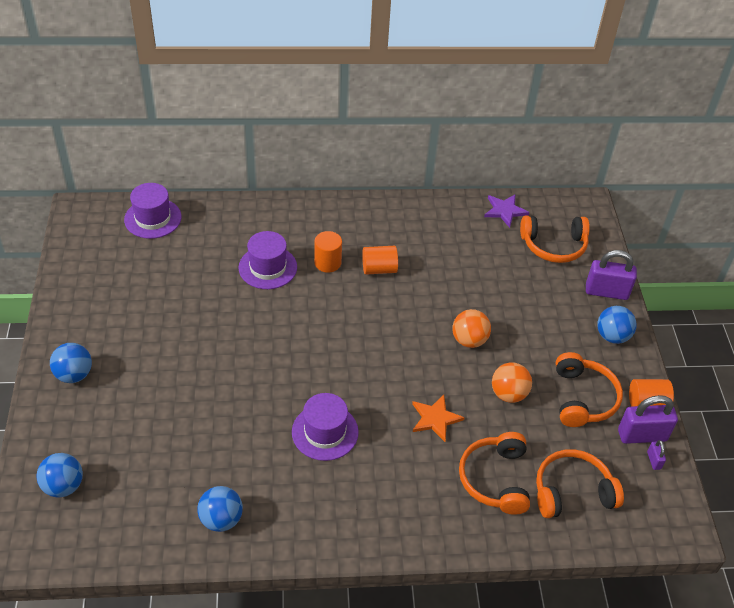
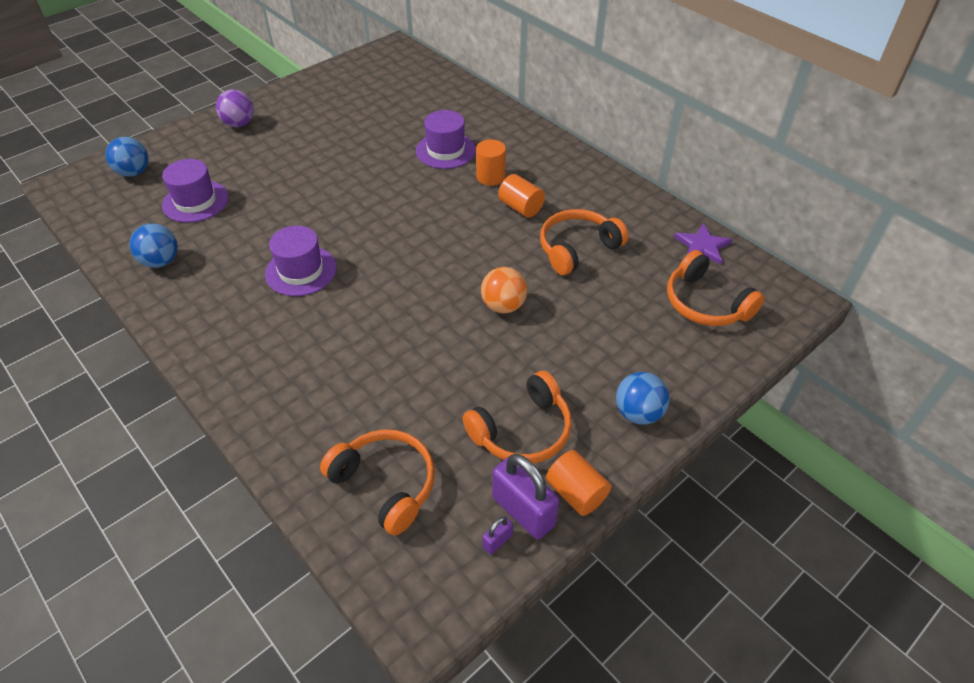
camera: 55 degrees right, 0 degrees up
(74, 374) = (239, 124): blue ball -> purple ball
(153, 218) = (427, 76): purple hat -> purple hat (195, 201)
(435, 419) = (382, 331): orange star -> none
(495, 479) = (347, 411): orange headphones -> orange headphones (577, 248)
(508, 394) = (466, 368): orange ball -> none
(606, 292) = (696, 377): purple padlock -> none

